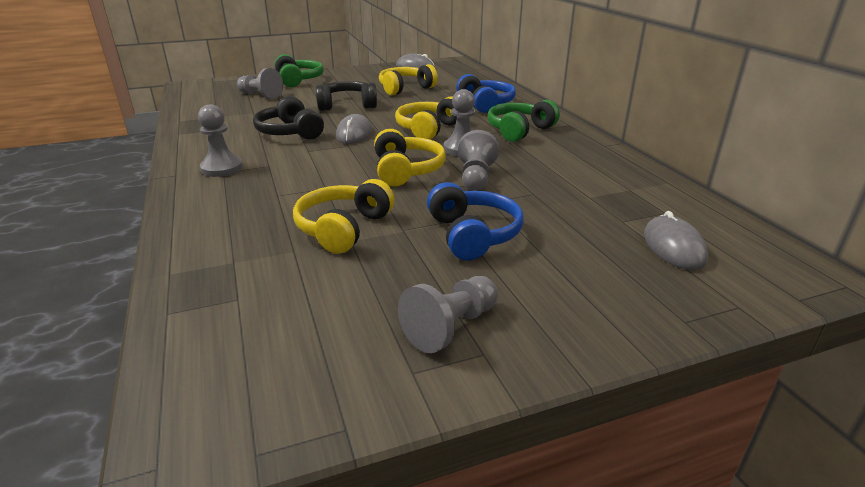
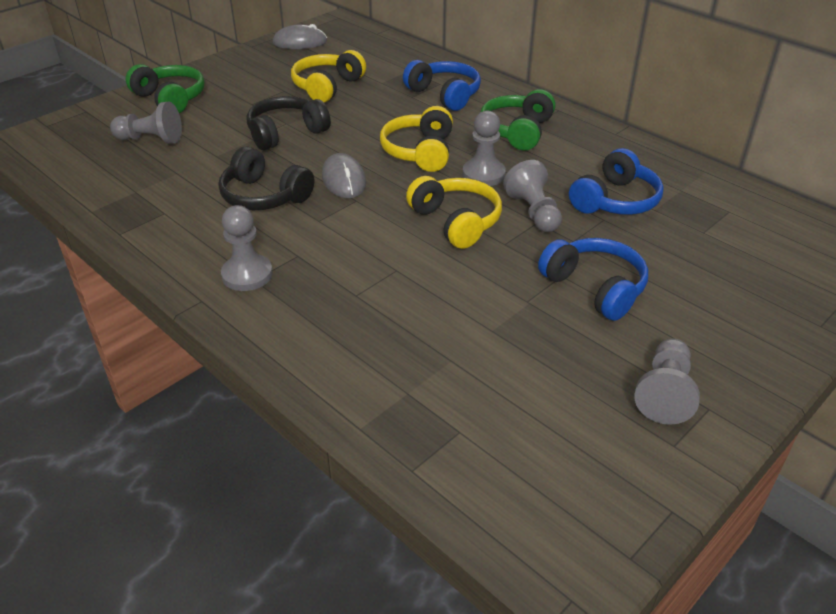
camera: 25 degrees left, 10 degrees up
(343, 228) = (471, 318): yellow headphones -> none
(557, 184) = (615, 200): none -> blue headphones
(673, 247) = (763, 250): grey mouse -> none

